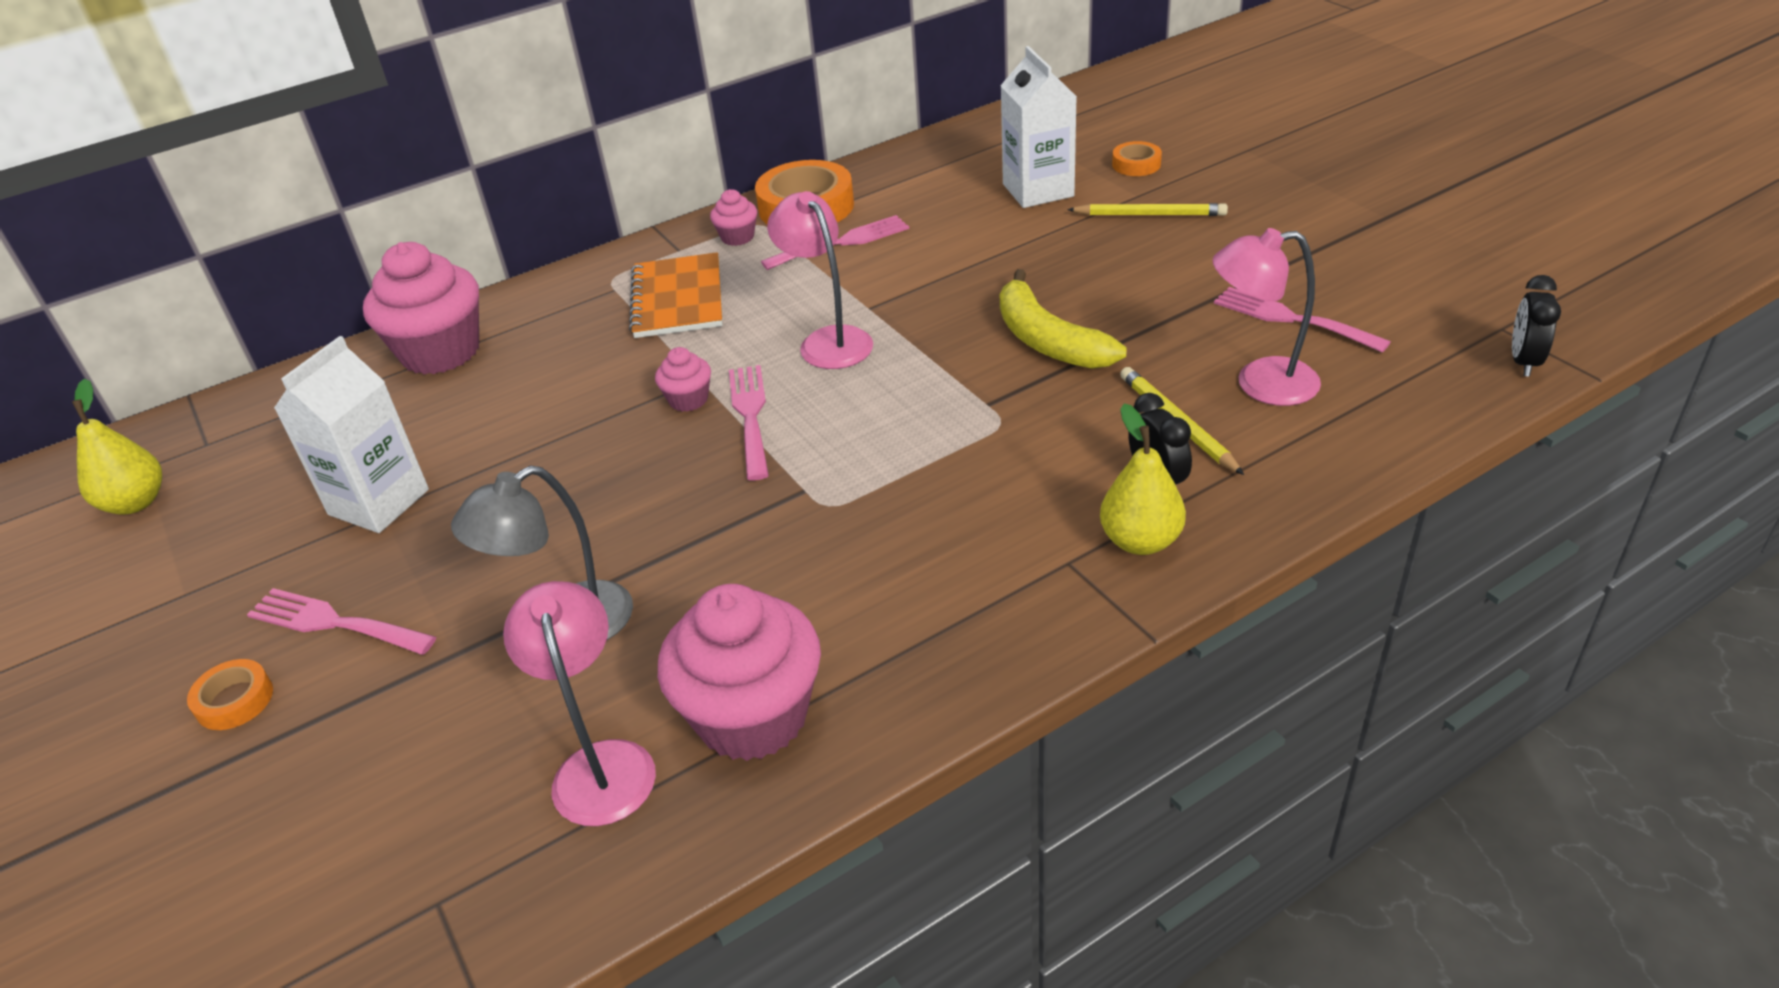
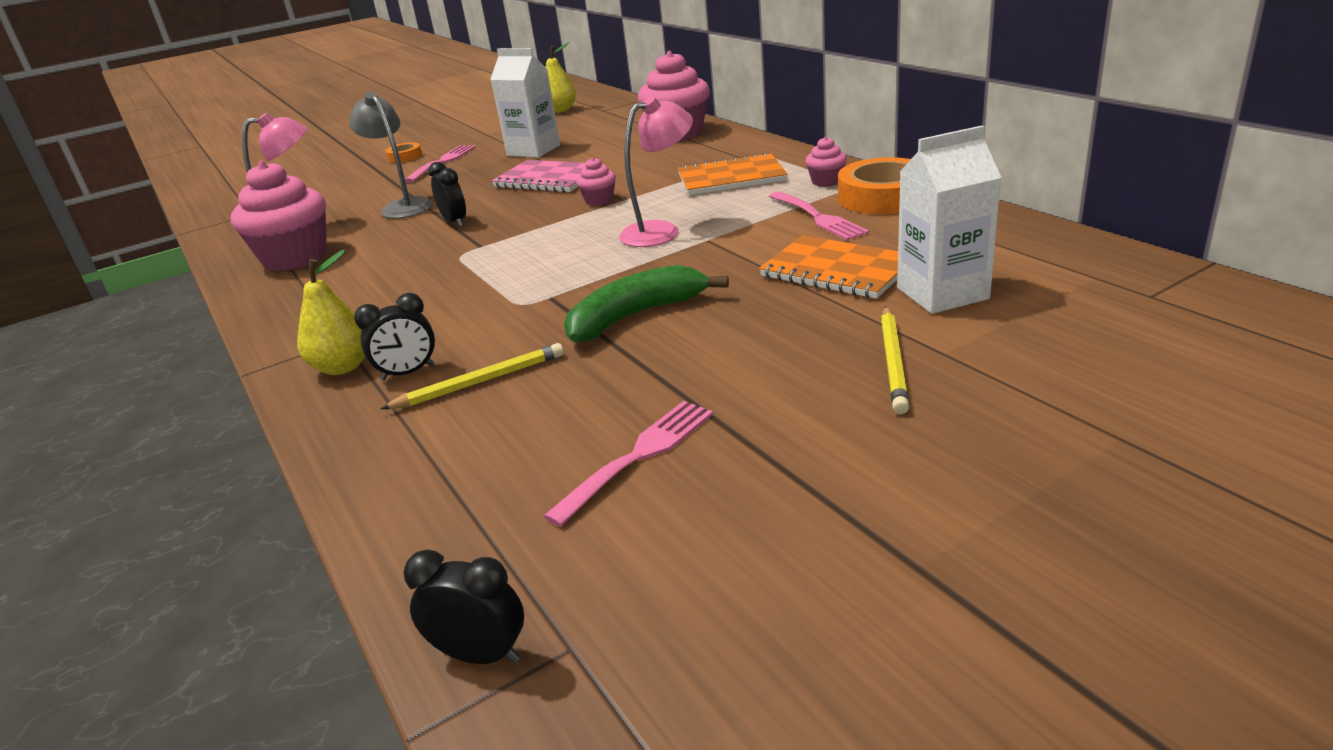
camera: 90 degrees right, 10 degrees down
(555, 462) = (548, 179): none -> pink notebook
(690, 537) = (455, 222): none -> black clock
(750, 416) = (572, 220): pink fork -> none
(976, 234) = (837, 270): none -> orange notebook
(1047, 340) = (636, 315): yellow banana -> green banana
(1136, 164) = (1033, 350): orange tape -> none
(1260, 383) = (522, 429): pink lamp -> none

